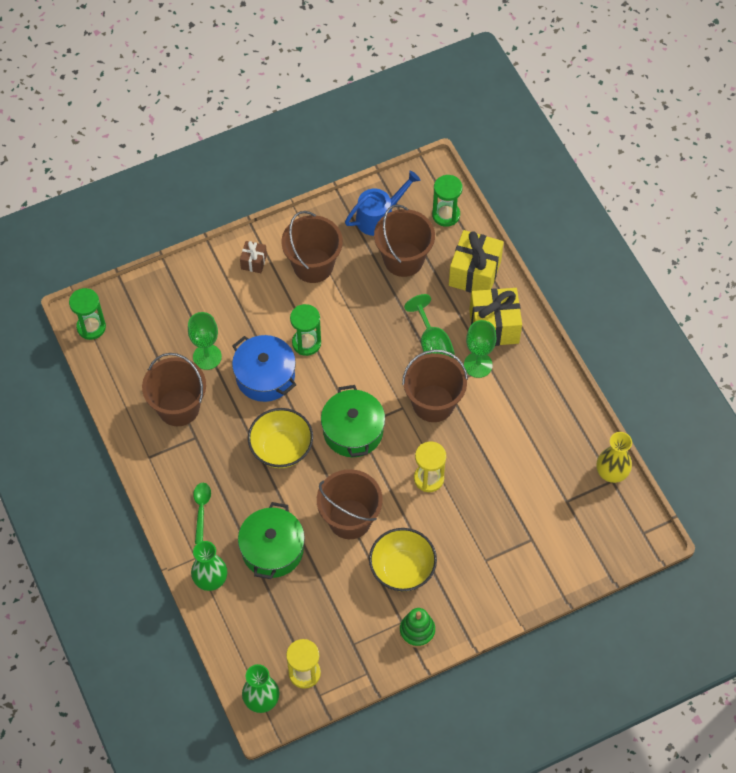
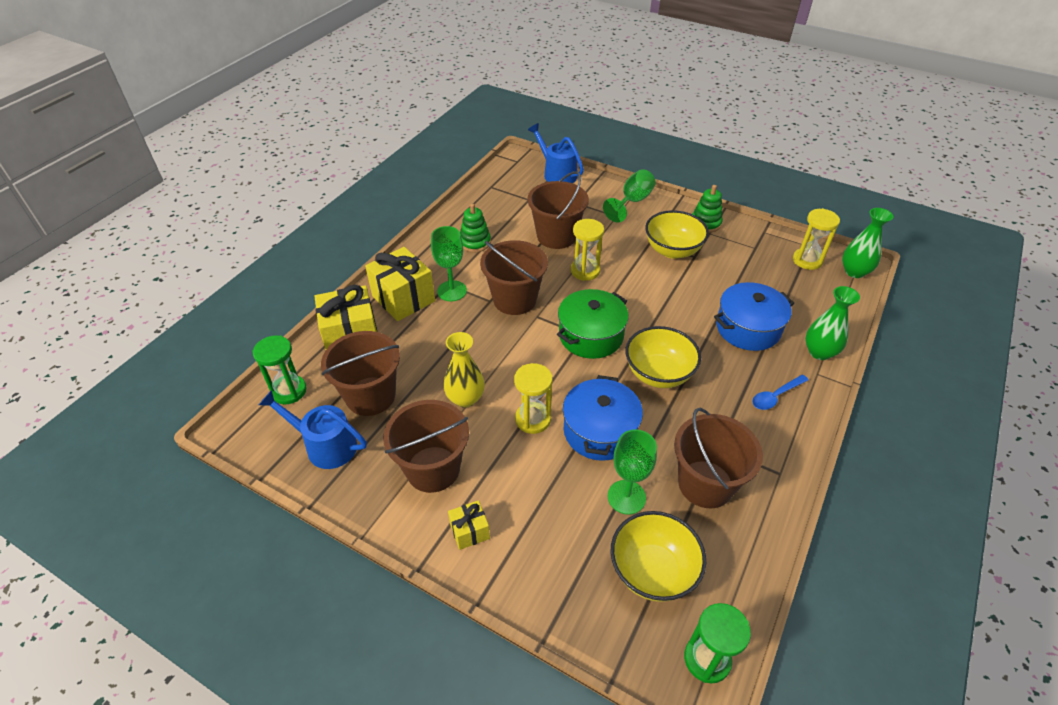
camera: 125 degrees left, 15 degrees down
(153, 336) = (652, 571): none -> yellow bowl
(201, 509) = (775, 396): green spoon -> blue spoon
(254, 262) = (469, 531): brown gift -> yellow gift
(272, 549) = (748, 328): green pot -> blue pot
(306, 343) = (533, 419): green hourglass -> yellow hourglass
(350, 519) = (668, 297): brown bucket -> brown bucket (556, 236)
(432, 344) = (455, 328): green goblet -> green goblet (632, 202)
(531, 417) = (475, 242): none -> green stacking toy
(594, 555) = (557, 173): none -> blue watering can
(611, 472) = (484, 189): yellow vase -> yellow vase (465, 398)

